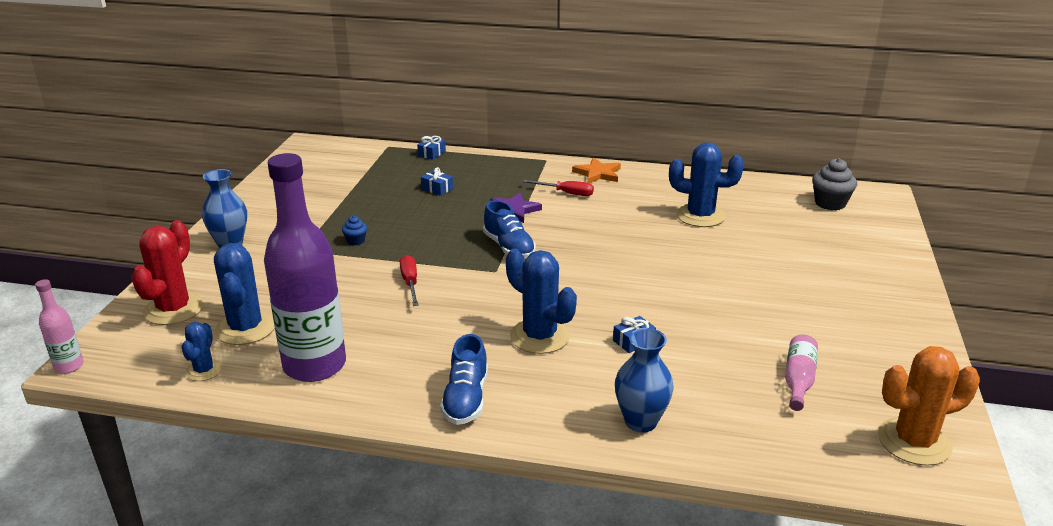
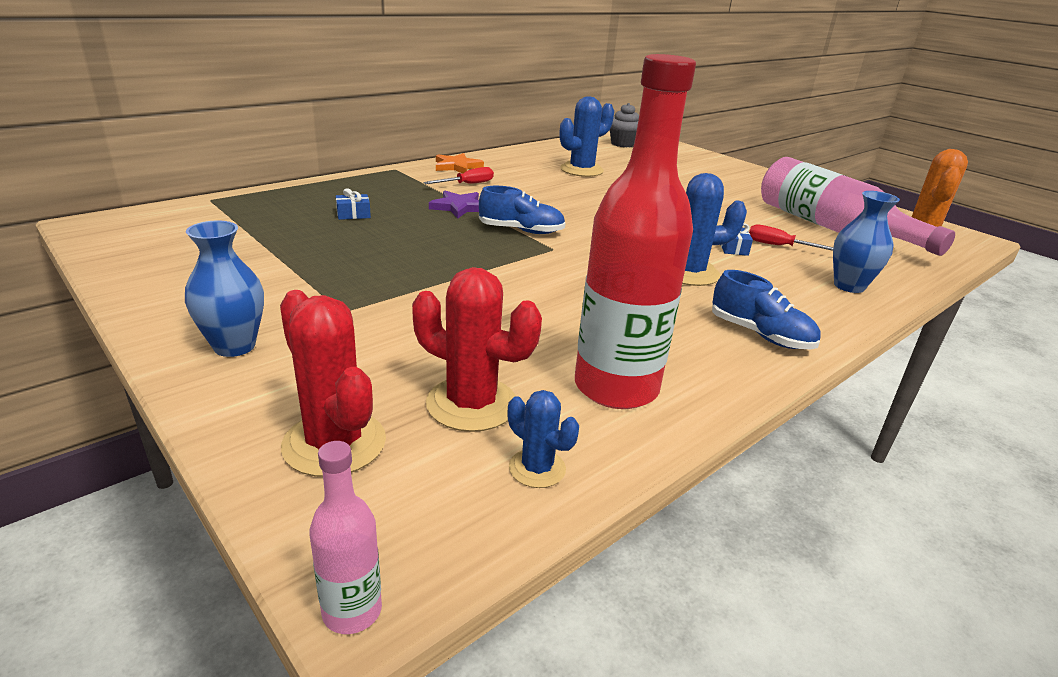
camera: 55 degrees left, 0 degrees up
(245, 328) = (471, 404): blue cactus -> red cactus
(314, 365) = (616, 387): purple bottle -> red bottle
(355, 241) = (381, 279): blue cupcake -> none
(410, 283) = (516, 286): red screwdriver -> red screwdriver (780, 246)
(431, 153) = (276, 192): blue gift -> none
(798, 380) = (832, 228): pink bottle -> pink bottle, size x2.28

